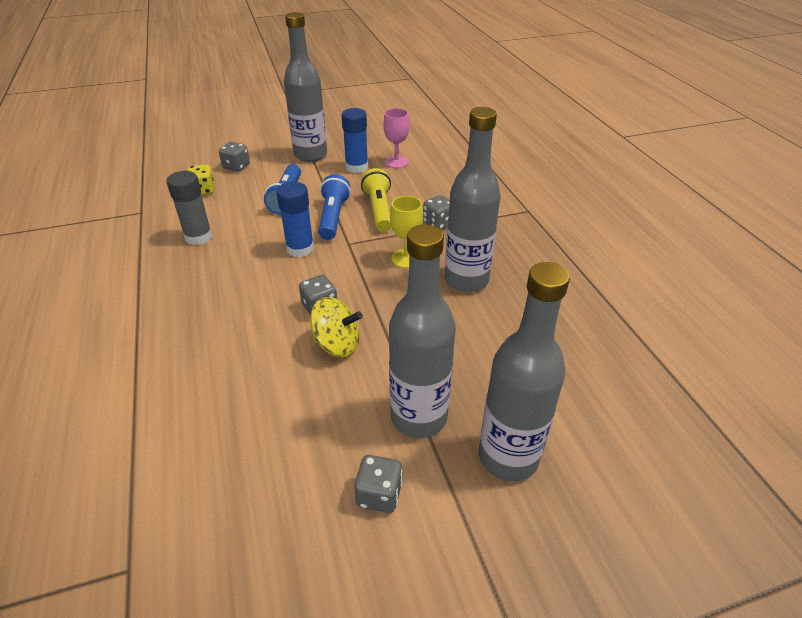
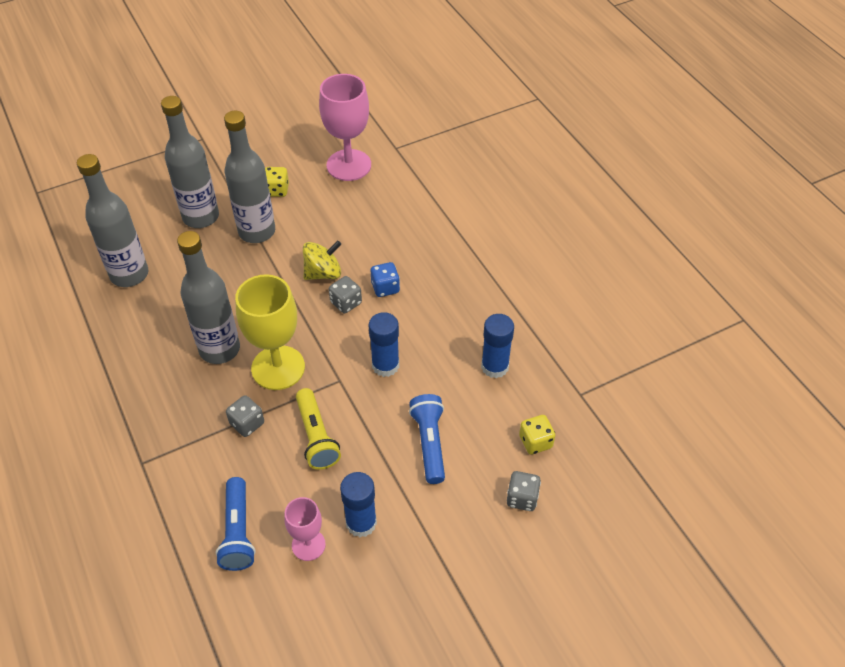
camera: 170 degrees right, 10 degrees up
(198, 237) = (494, 367): grey glue stick -> blue glue stick
(236, 535) = (349, 165): none -> pink goblet
(268, 318) = (385, 288): none -> blue dice
(310, 155) = (433, 544): grey bottle -> grey bottle (129, 274)
(333, 217) = (365, 417): blue flashlight -> blue flashlight (238, 532)
(337, 344) = (323, 273): yellow spinning top -> yellow spinning top turned 150 degrees clockwise
(379, 494) = (277, 190): grey dice -> yellow dice
(406, 258) = (278, 368): yellow goblet -> yellow goblet, size x1.80

